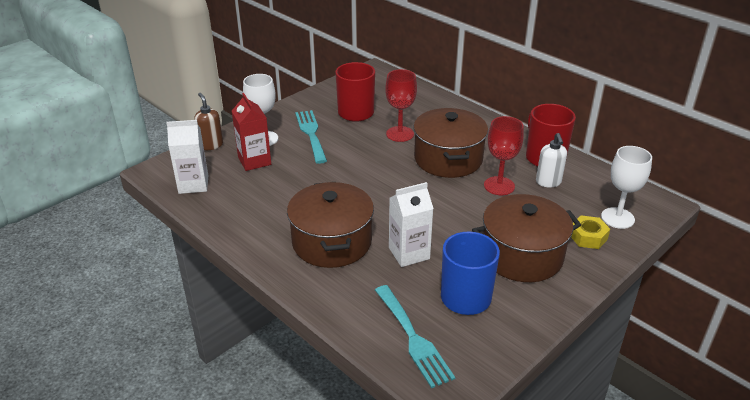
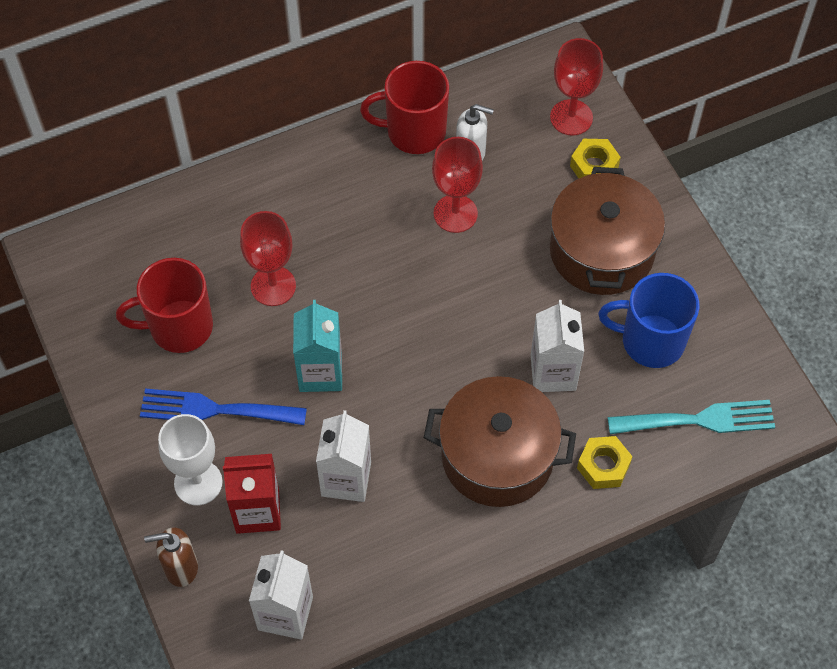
camera: 70 degrees left, 25 degrees up
(288, 186) = (346, 479): none -> white carton
(311, 134) = (215, 409): turquoise fork -> blue fork
(348, 294) = (603, 466): none -> yellow nut
(354, 162) = (320, 372): none -> turquoise carton
(448, 159) = (367, 248): brown pot -> none
(617, 218) = (571, 117): white goblet -> red goblet

